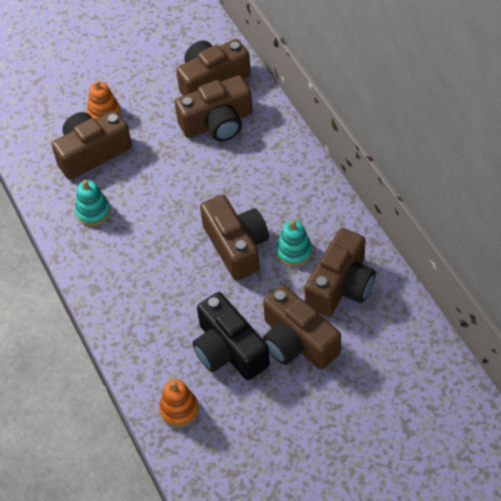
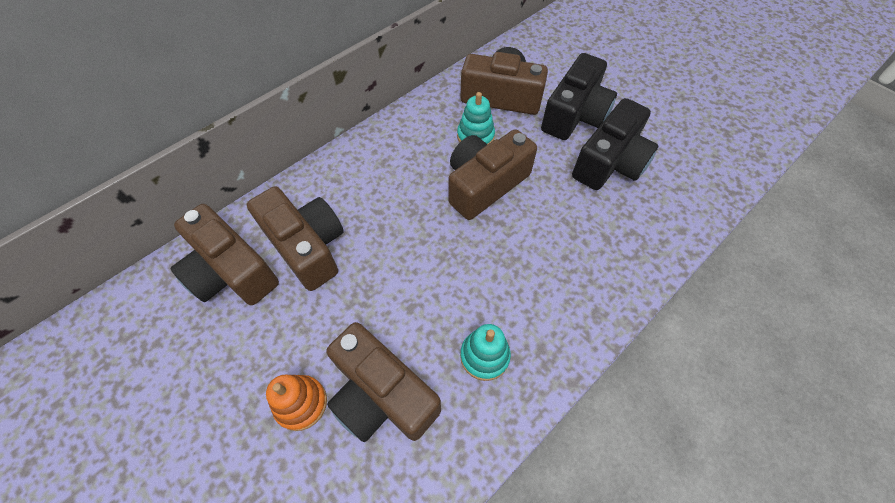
camera: 110 degrees left, 5 degrees up
(179, 409) = (695, 186): orange stacking toy -> none
(297, 342) = (574, 114): brown camera -> black camera

